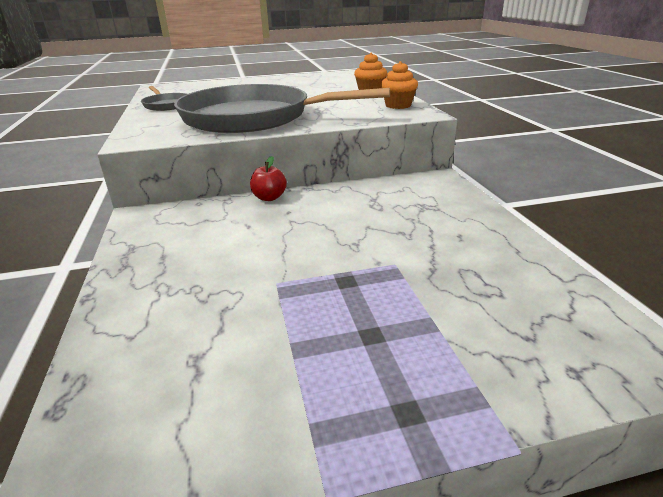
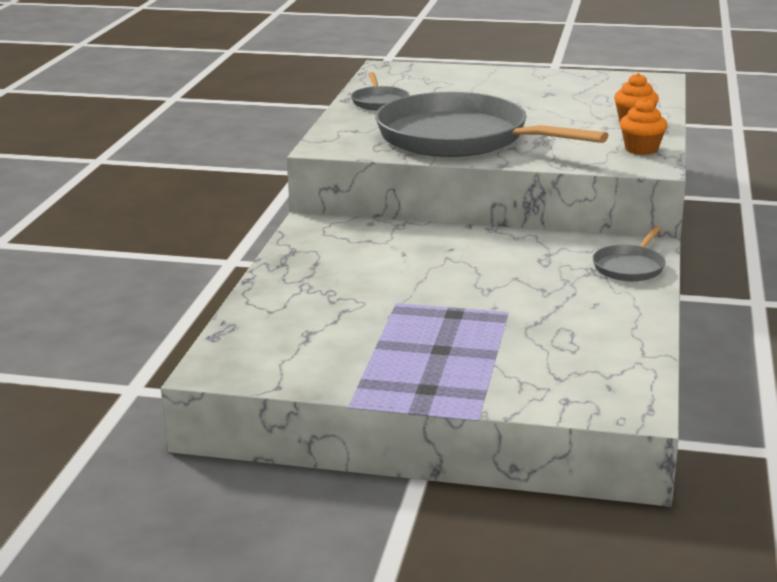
camera: 25 degrees right, 5 degrees down
(269, 198) = (443, 231): red apple -> none
(446, 196) = (630, 267): none -> grey pan

